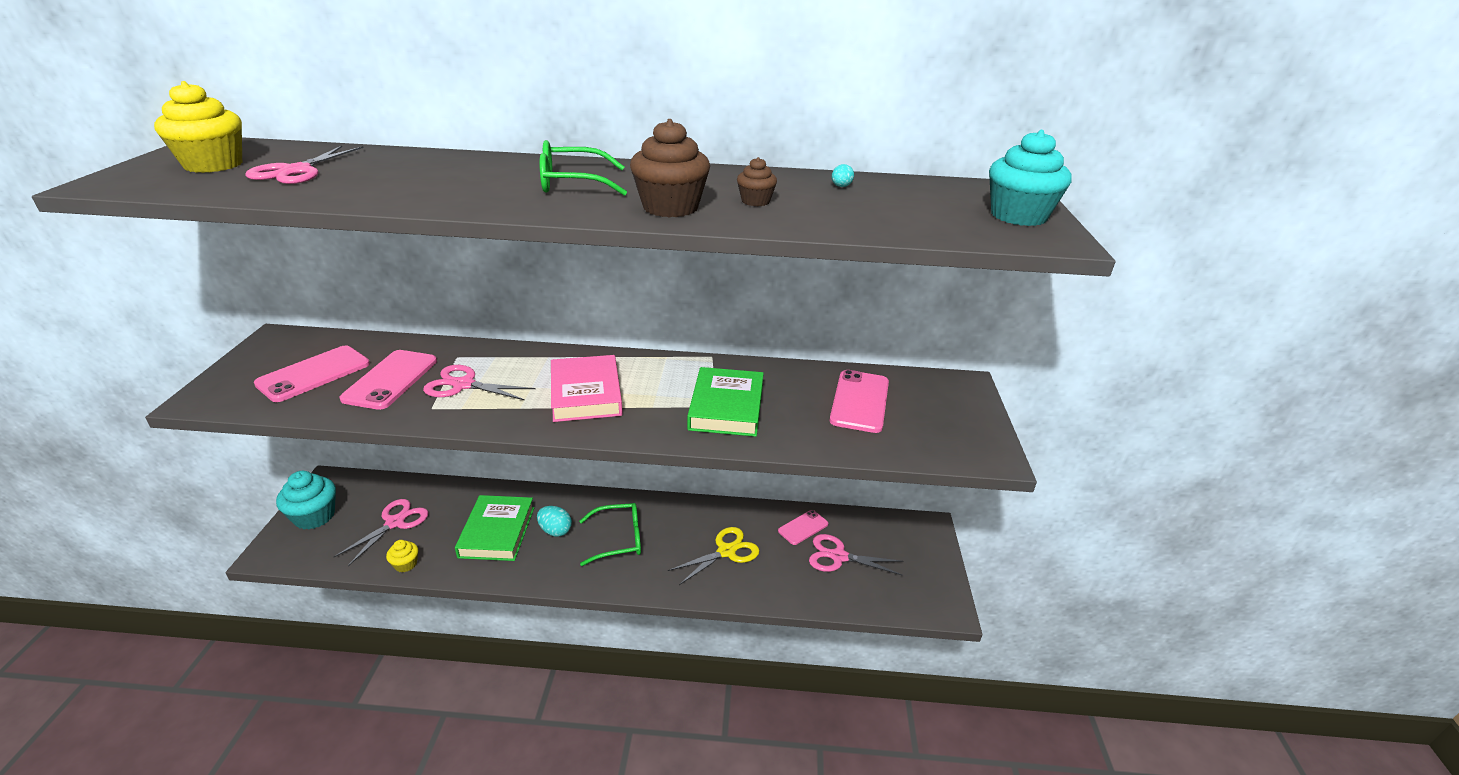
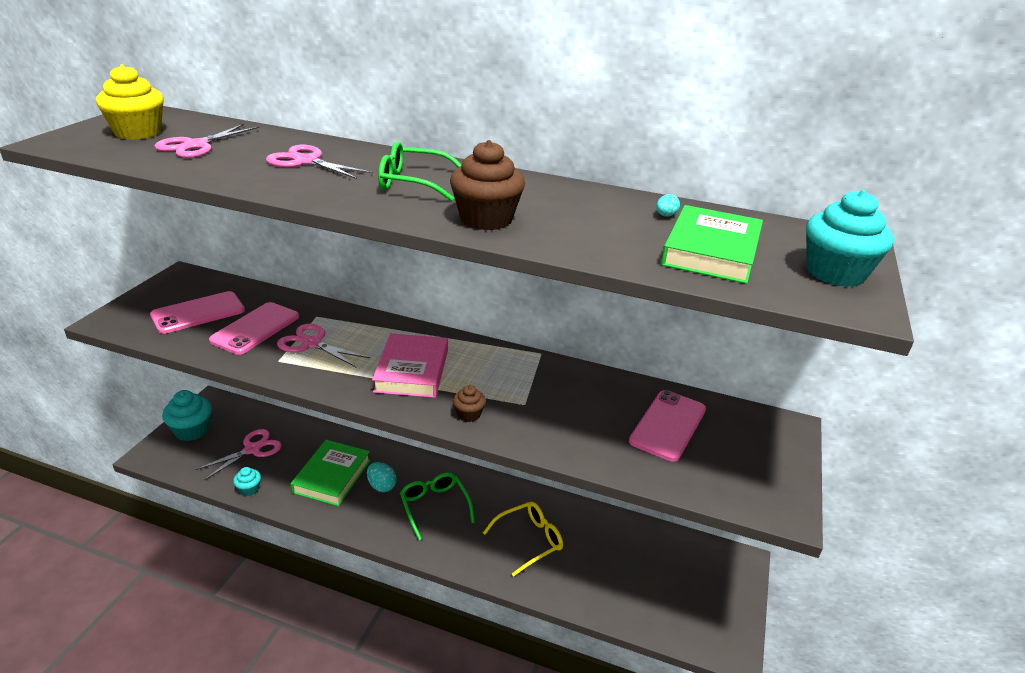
camera: 15 degrees right, 0 degrees up
(405, 564) = (249, 489): yellow cupcake -> turquoise cupcake
(619, 539) = (434, 506): green glasses -> green glasses turned 120 degrees counterclockwise
(726, 407) = (534, 407): green book -> green book (711, 251)
(726, 551) = (529, 540): yellow scissors -> yellow glasses
(755, 201) = (570, 222): brown cupcake -> brown cupcake (469, 414)
(803, 527) = (611, 533): pink phone -> none
(838, 557) = (637, 571): pink scissors -> pink scissors (306, 161)

